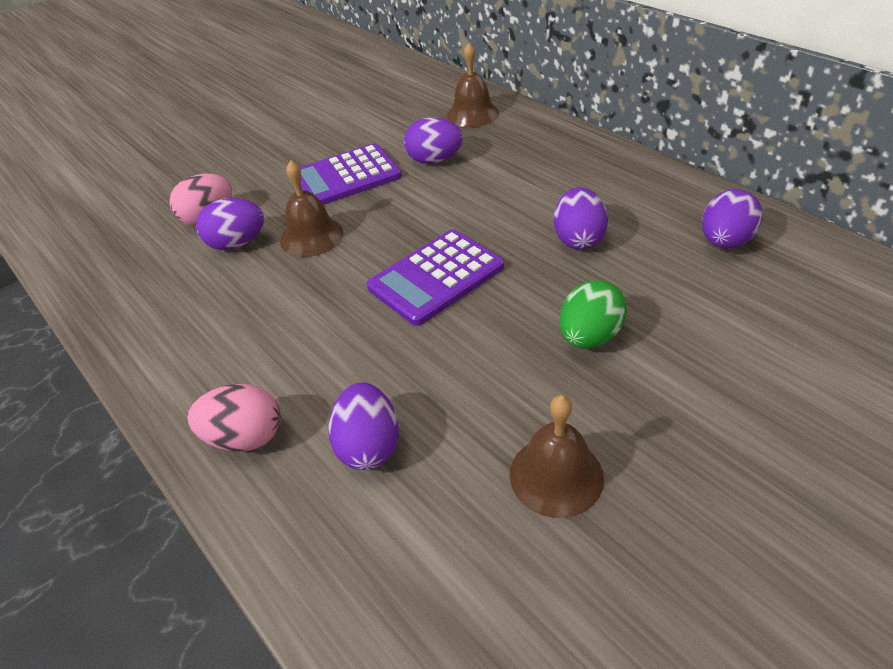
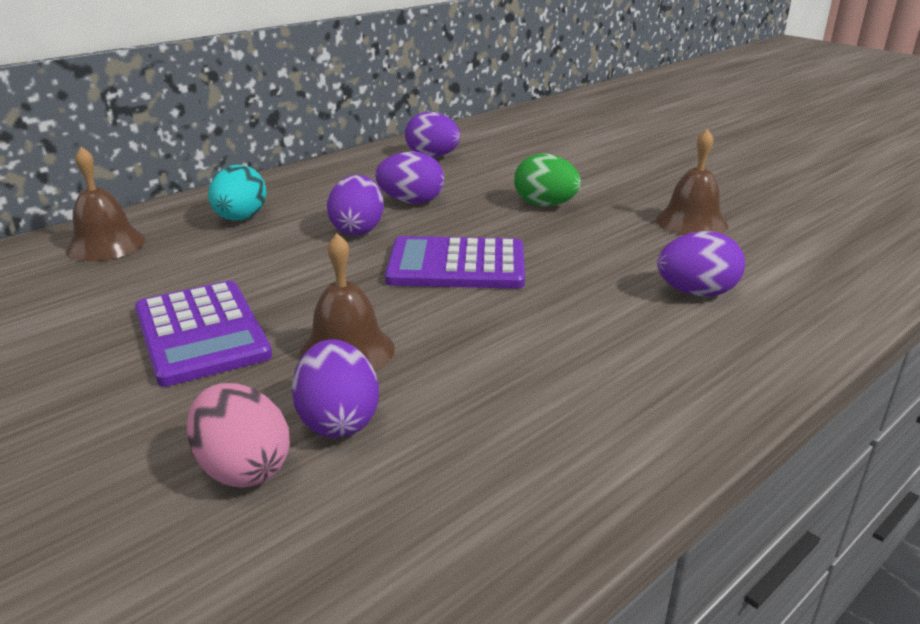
camera: 95 degrees left, 15 degrees down
(245, 437) = (715, 362): pink egg -> none
(434, 160) = (208, 268): purple egg -> purple egg (357, 230)
(436, 277) = (456, 265): purple calculator -> purple calculator turned 135 degrees clockwise
(523, 155) = (240, 218): none -> turquoise egg

